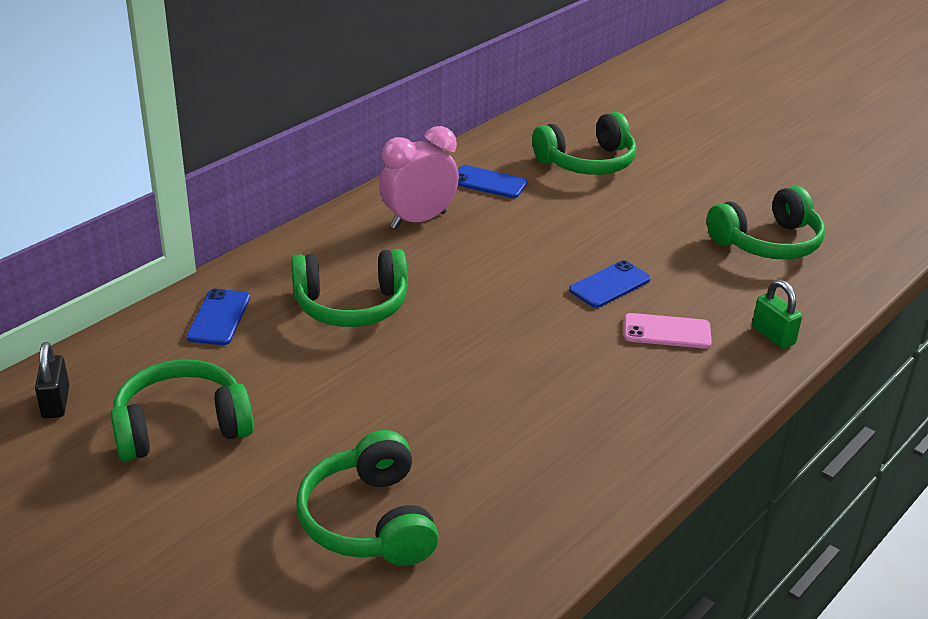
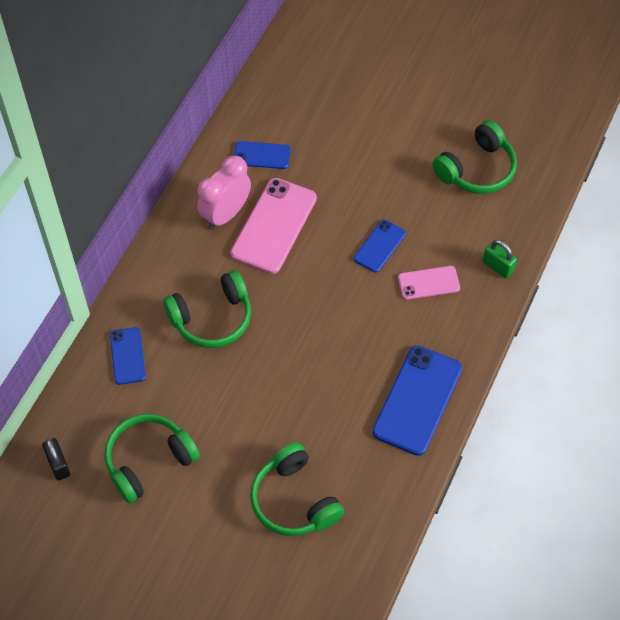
camera: 15 degrees left, 25 degrees up
(475, 241) = (274, 226): none -> pink phone
(587, 162) = (327, 110): green headphones -> none
(608, 448) = (417, 400): none -> blue phone

